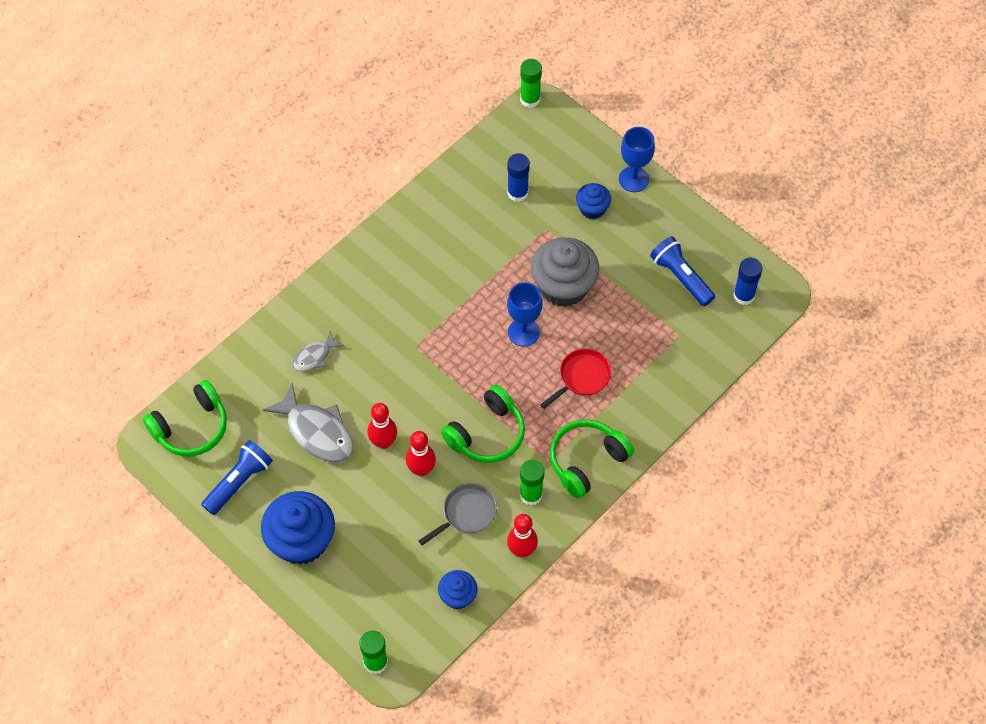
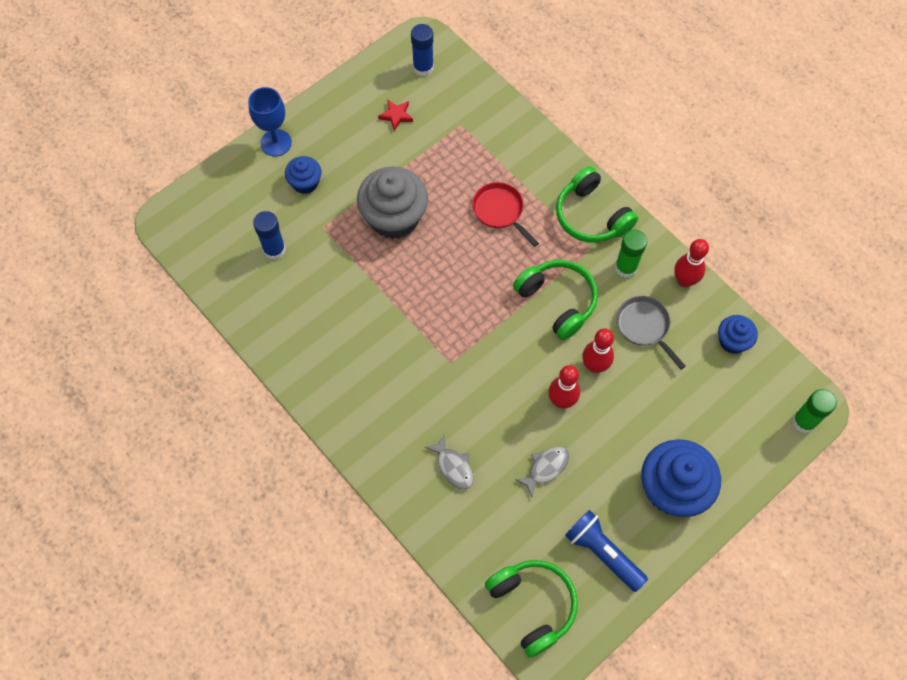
camera: 85 degrees left, 5 degrees up
(316, 432) = (546, 468): grey fish -> grey fish, size x0.55
(523, 332) = (444, 258): blue goblet -> none
(530, 99) = (156, 227): green glue stick -> none
(681, 277) = (396, 115): blue flashlight -> red star

